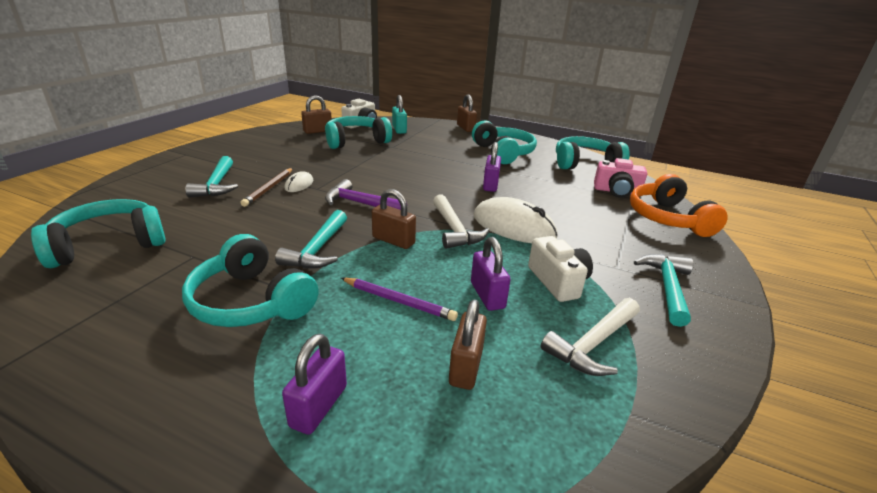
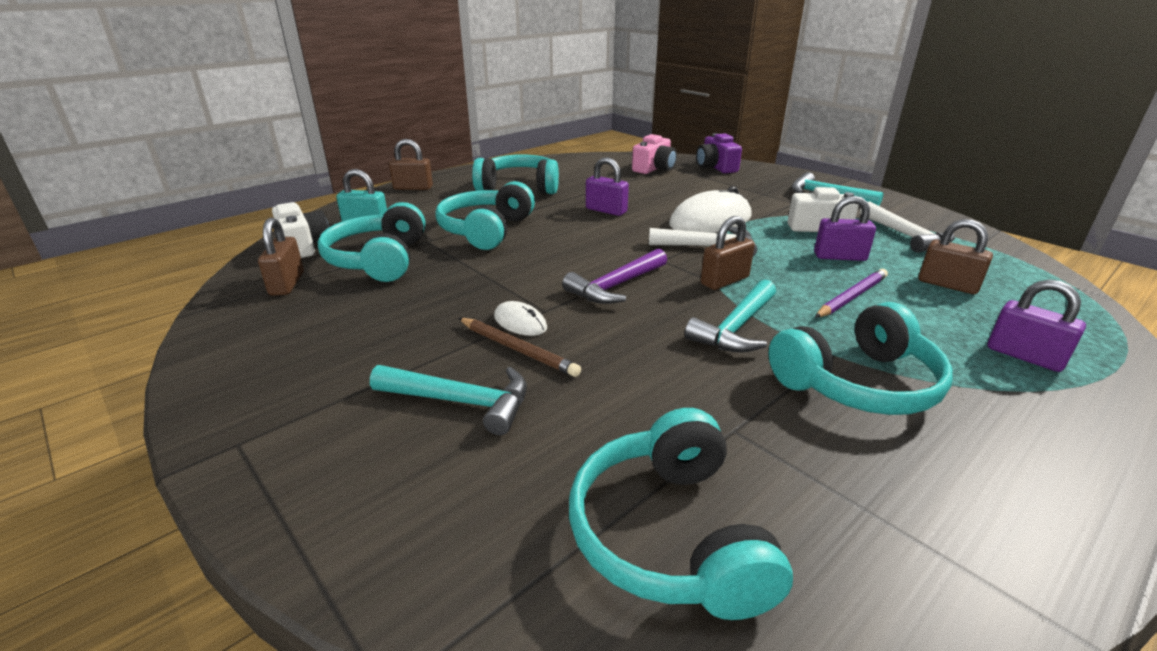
camera: 65 degrees left, 0 degrees up
(318, 249) = (736, 328): turquoise hammer -> turquoise hammer turned 90 degrees clockwise
(585, 163) = (581, 163): turquoise headphones -> turquoise headphones (486, 230)
(667, 218) = (715, 167): orange headphones -> purple camera

